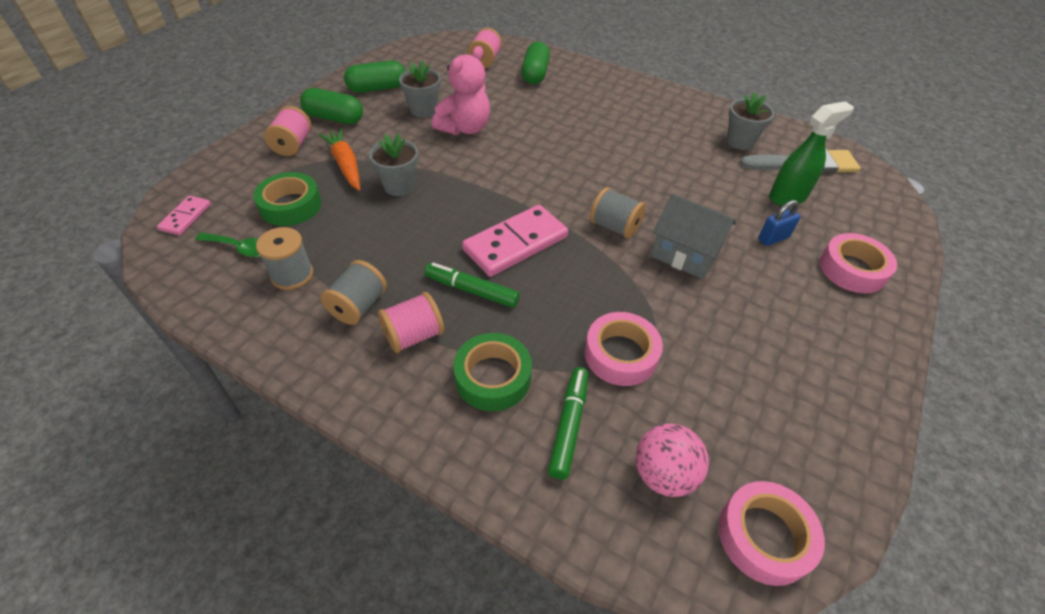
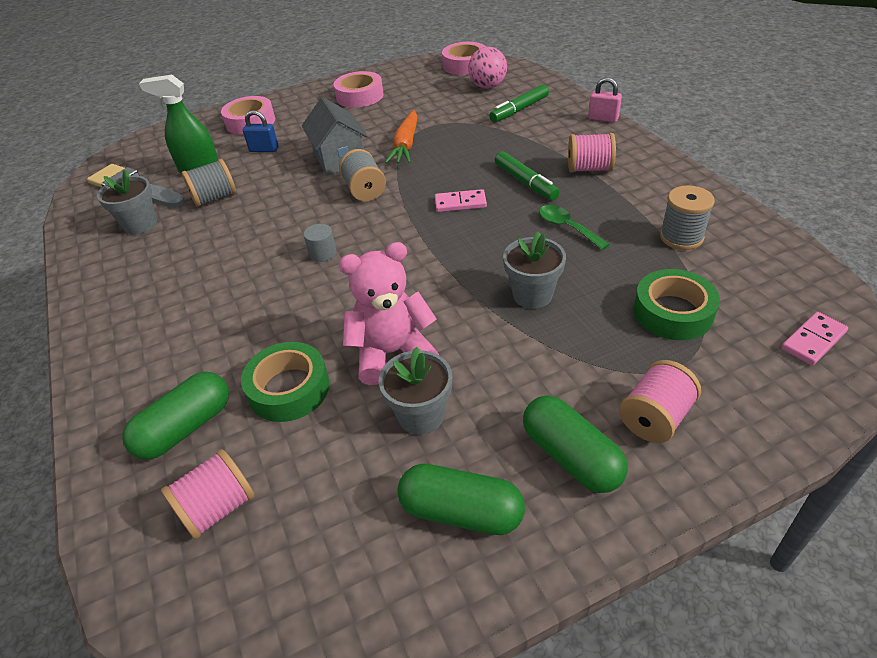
camera: 140 degrees left, 5 degrees down
(240, 248) = (736, 279): green spoon -> green spoon (567, 227)
(345, 165) = (586, 349): orange carrot -> orange carrot (406, 145)
(358, 306) = (625, 197): grey spool -> grey spool (215, 198)
(438, 451) = (603, 118): none -> pink padlock
(493, 377) = (548, 136): green tape -> green tape (289, 389)
(515, 243) = (460, 203): pink domino -> pink domino, size x0.52
(578, 165) = (322, 253): none -> grey cylinder
(620, 354) = (456, 126): pink tape -> pink tape (359, 96)

